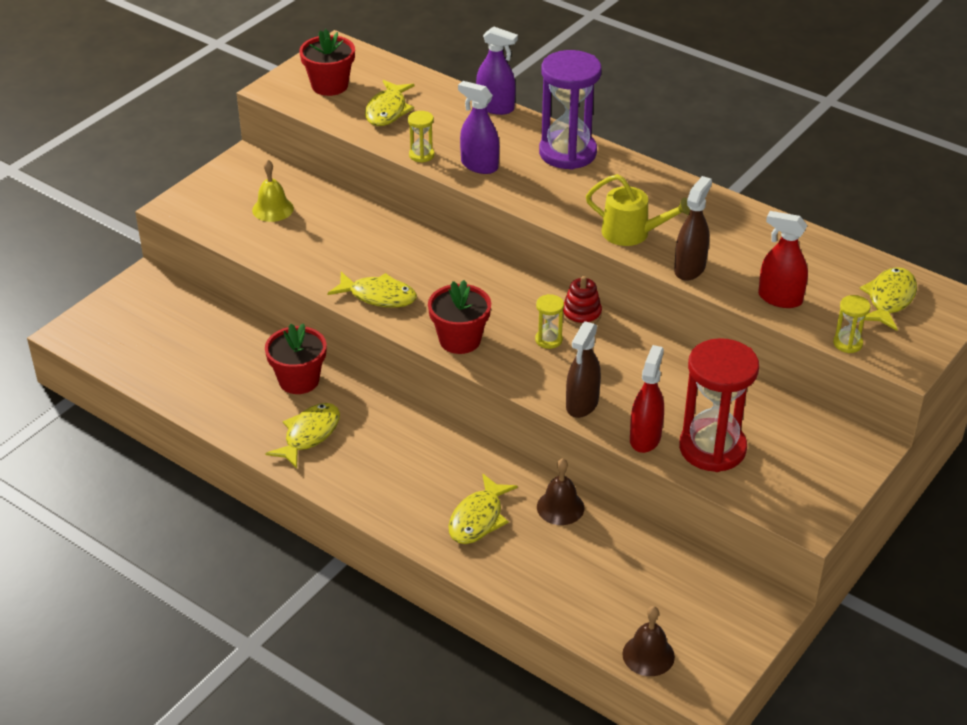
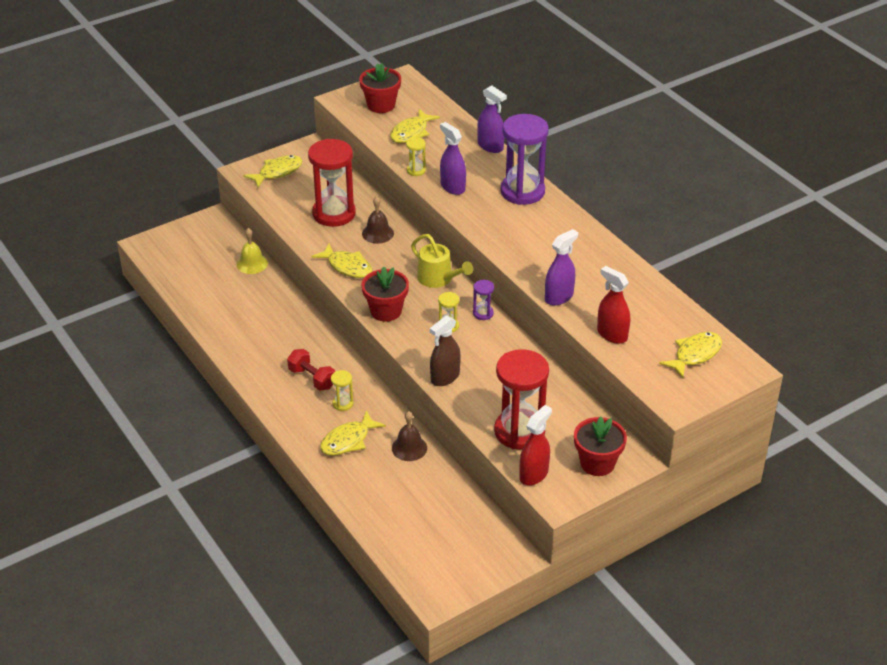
camera: 20 degrees right, 0 degrees up
(273, 209) = (309, 187): yellow bell -> yellow bell (252, 264)
(299, 380) = (279, 314): red flower pot -> red flower pot (597, 463)
(309, 435) = (265, 354): yellow fish -> yellow fish (277, 172)
(323, 234) = (334, 213): none -> red hourglass
(387, 451) = (312, 378): none -> red dumbbell
(581, 314) = (483, 313): red stacking toy -> purple hourglass
(632, 233) = (533, 261): yellow watering can -> yellow watering can (439, 279)
(645, 438) = (475, 412): red spray bottle -> red spray bottle (534, 474)
(648, 655) = (412, 564): brown bell -> brown bell (378, 233)
(689, 268) = (559, 297): brown spray bottle -> purple spray bottle
(847, 343) = (641, 379): yellow hourglass -> yellow hourglass (343, 404)

